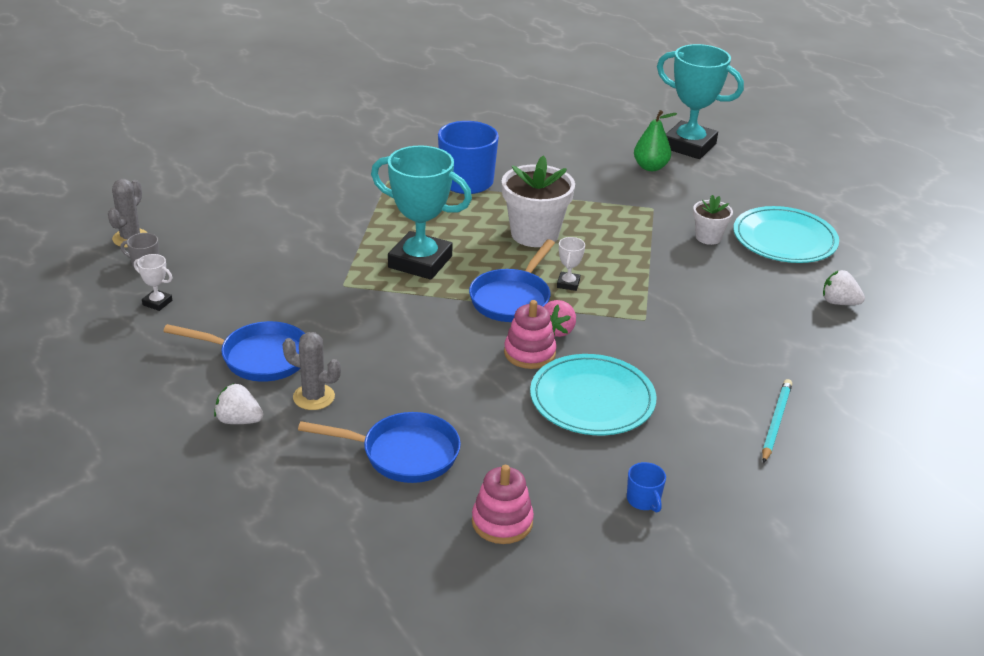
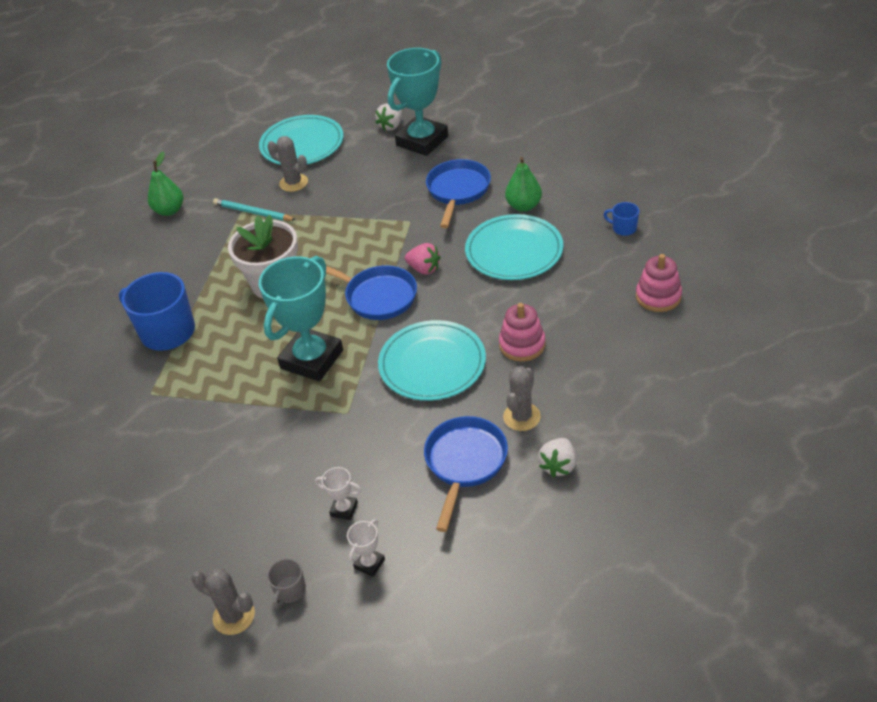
camera: 80 degrees left, 10 degrees up
(403, 337) = (432, 364): none -> turquoise plate
(404, 454) = (590, 353): blue pan -> blue pan (457, 191)
(529, 353) = (455, 285): pink stacking toy -> pink stacking toy (522, 345)
(568, 284) = (356, 263): white trophy -> white trophy (344, 509)
(643, 500) = (623, 228): blue mug -> blue mug turned 135 degrees counterclockwise
(684, 410) = (524, 206): none -> green pear
(689, 146) = (136, 186): turquoise trophy -> turquoise trophy (422, 141)
(708, 237) = (293, 183): white flower pot -> grey cactus
(775, 422) = (533, 165): turquoise pencil -> turquoise pencil (253, 212)

